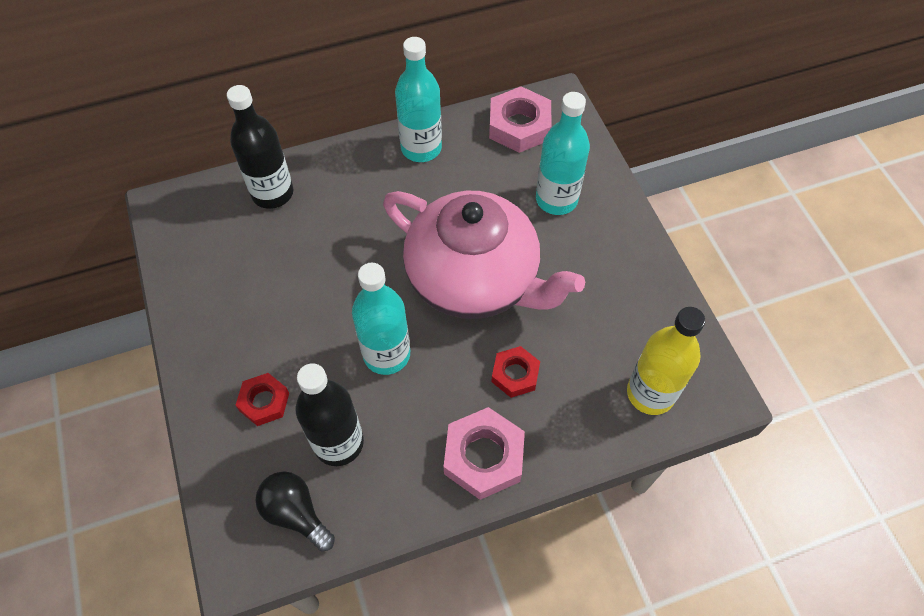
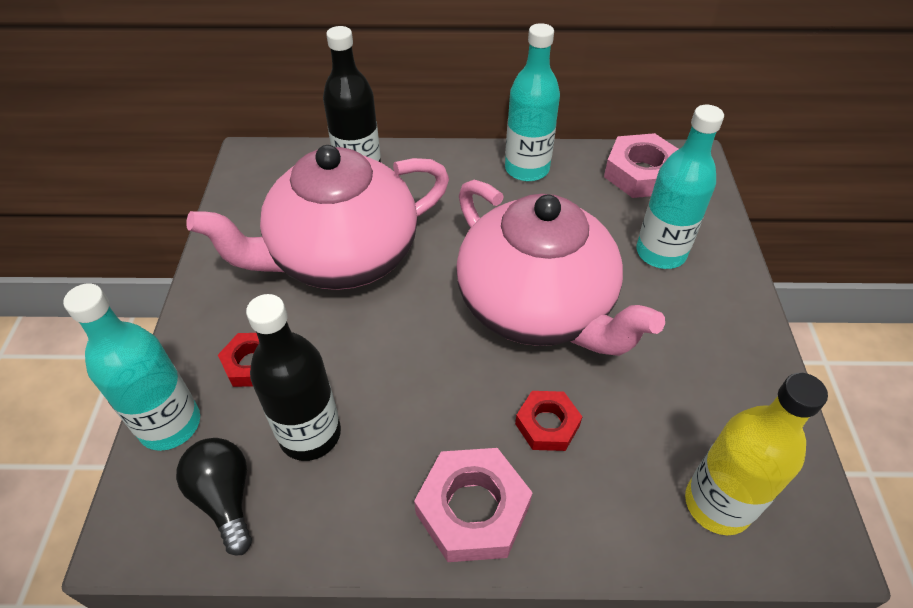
camera: 20 degrees right, 10 degrees down
(294, 282) = (341, 256): none -> pink teapot
(386, 354) = (406, 356): turquoise bottle -> turquoise bottle (170, 425)

